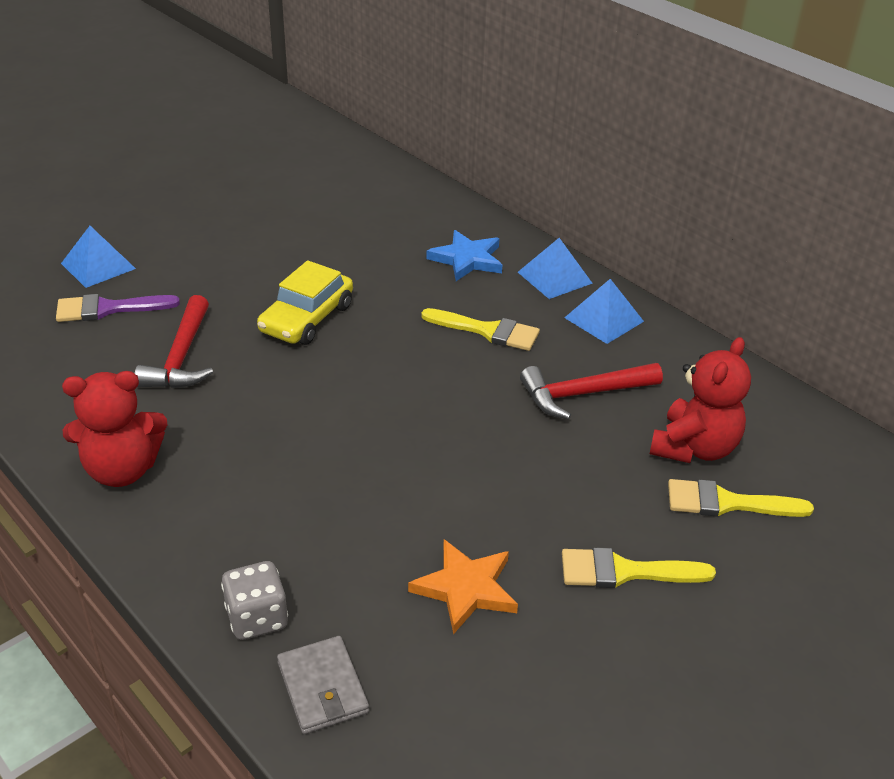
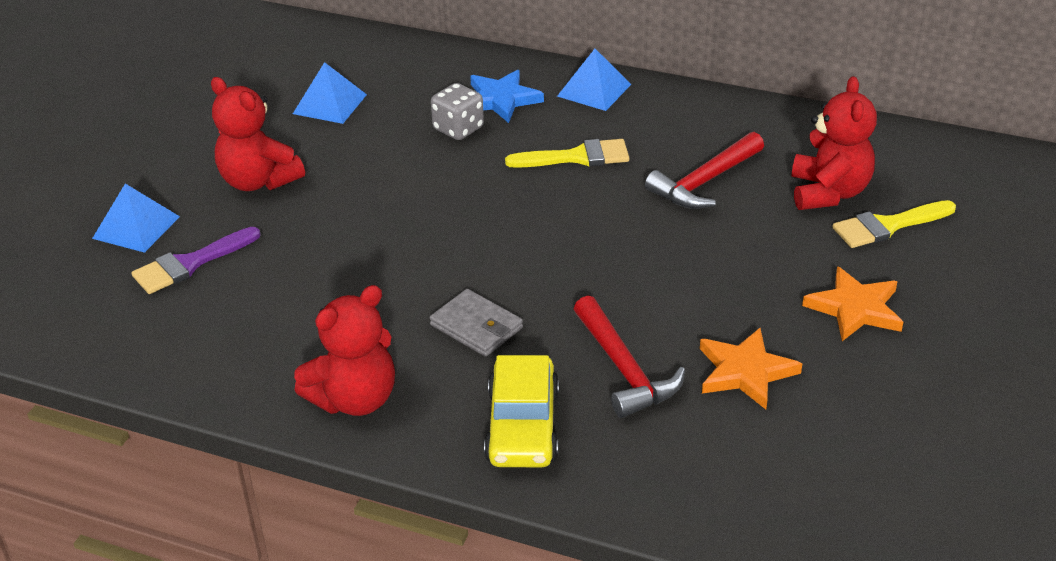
camera: 25 degrees left, 0 degrees up
(181, 357) = (311, 281): red hammer -> red hammer (624, 369)
(217, 261) = (258, 181): none -> red teddy bear
(257, 618) = (596, 466): grey dice -> grey dice (458, 129)
(307, 318) = (400, 203): yellow car -> yellow car (522, 426)
(322, 688) = (700, 493): grey wallet -> grey wallet (476, 326)
(603, 319) = (668, 112): blue pyramid -> blue pyramid (329, 104)
(624, 571) = (855, 308): yellow brush -> orange star

